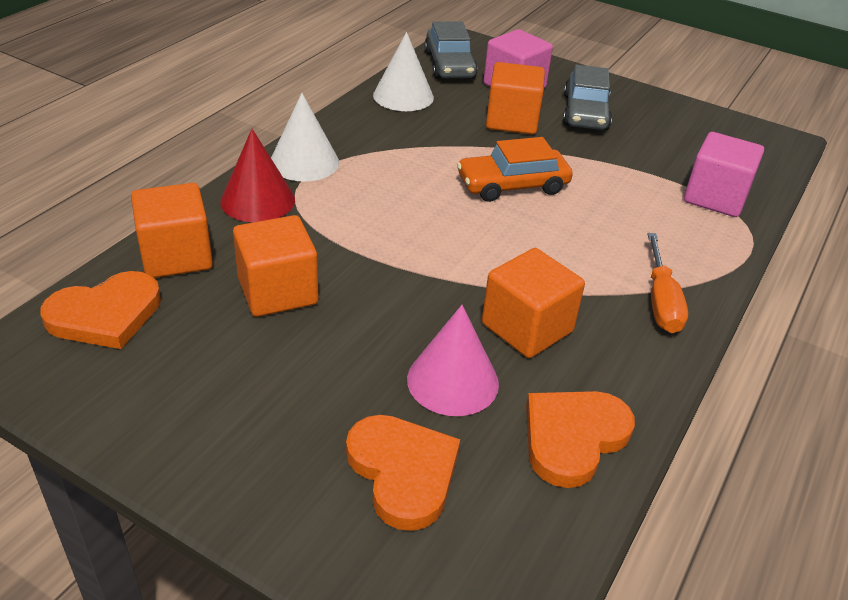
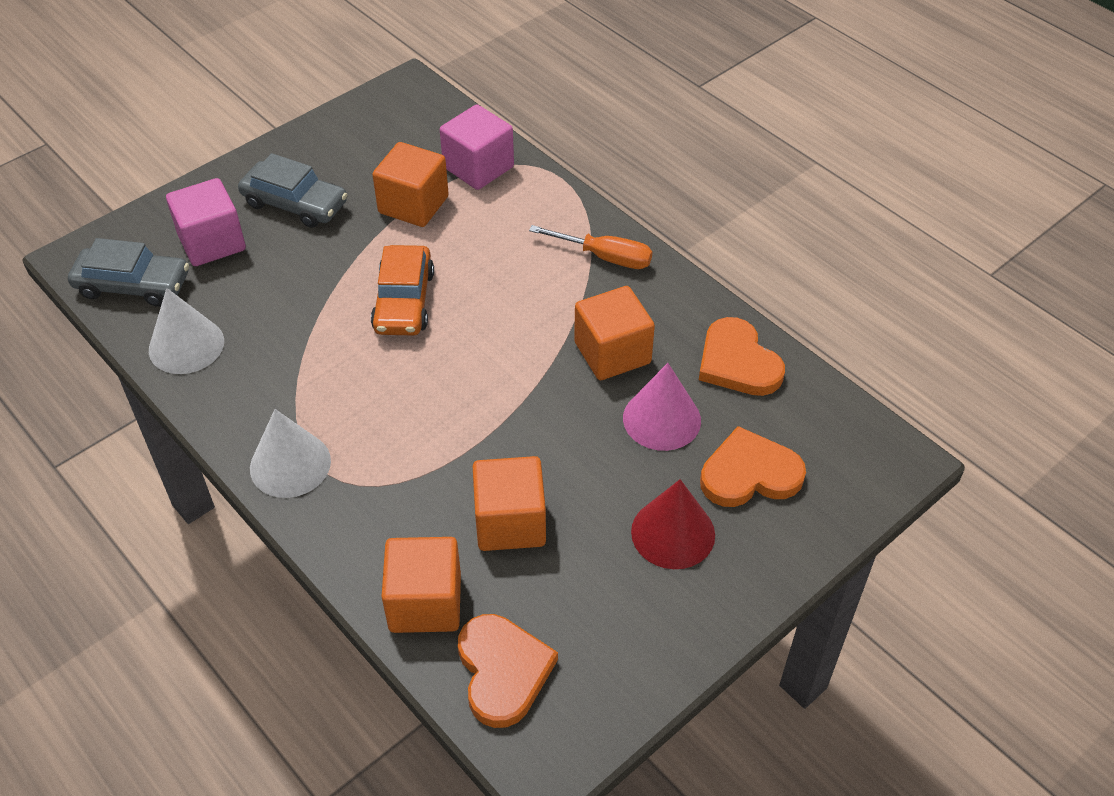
camera: 70 degrees left, 10 degrees up
(257, 200) = (349, 518): red cone -> red cone (673, 533)
(512, 120) = (284, 266): orange cube -> orange cube (413, 205)

